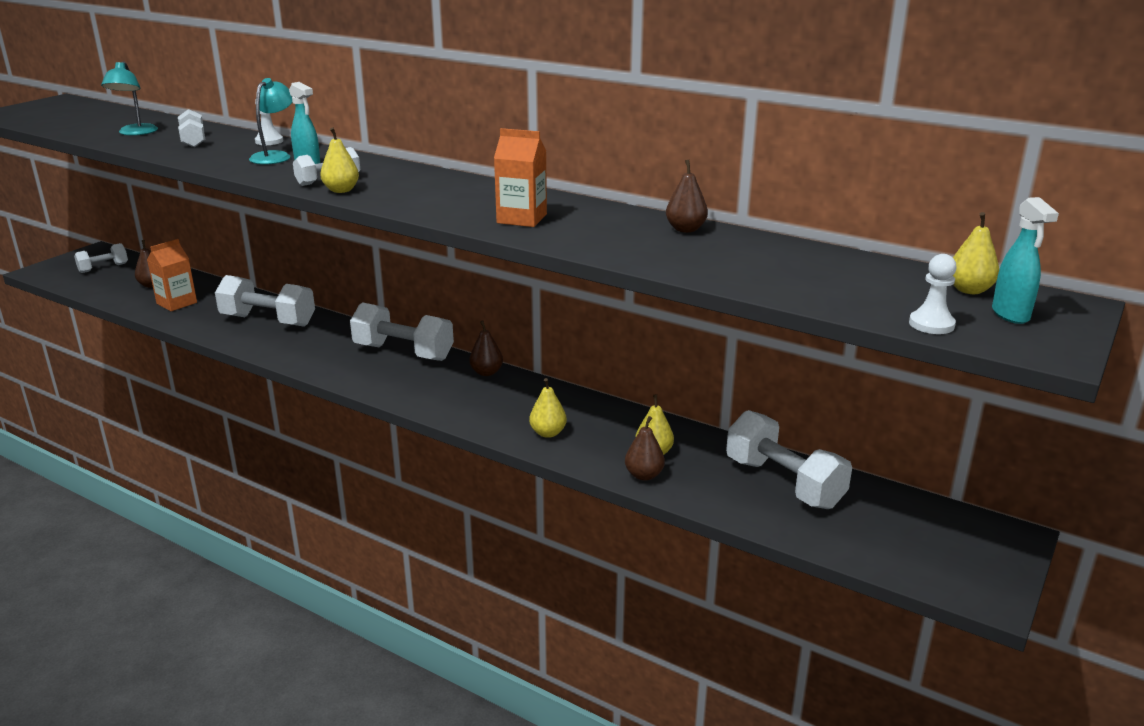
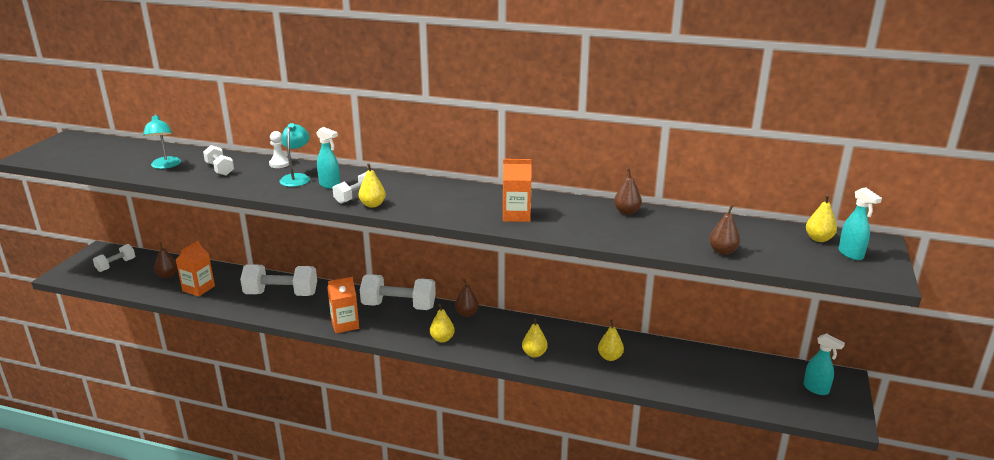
camera: 15 degrees left, 0 degrees up
(322, 364) = (345, 324): none -> orange carton
(434, 398) = (442, 339): none -> yellow pear
(644, 475) = (612, 374): brown pear -> brown pear (722, 251)
(783, 483) = (699, 365): white dumbbell -> none
(931, 324) = (813, 267): white pawn -> none
(956, 544) = (816, 389): none -> turquoise spray bottle

